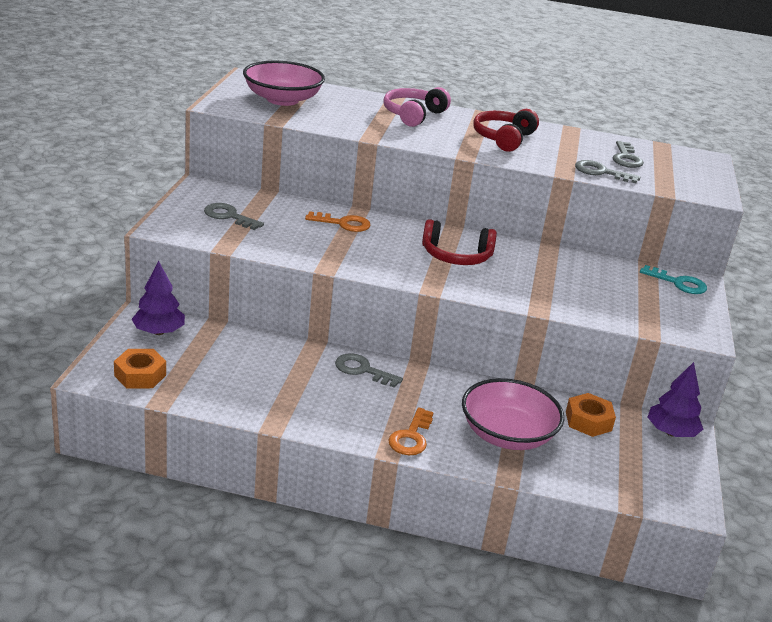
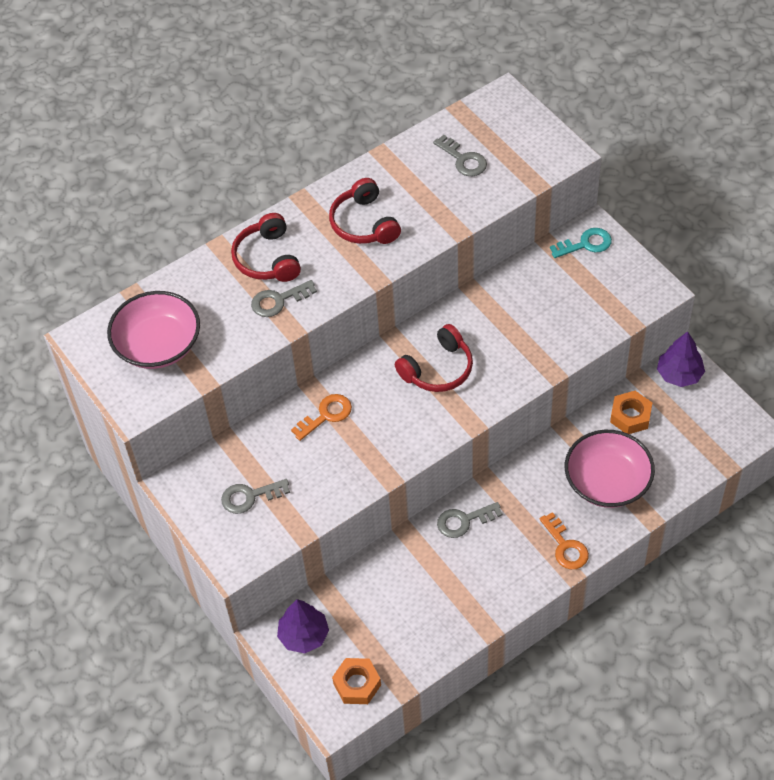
camera: 40 degrees left, 25 degrees up
(413, 115) = (267, 259): pink headphones -> red headphones
(601, 172) = (474, 202): grey key -> grey key (278, 301)

